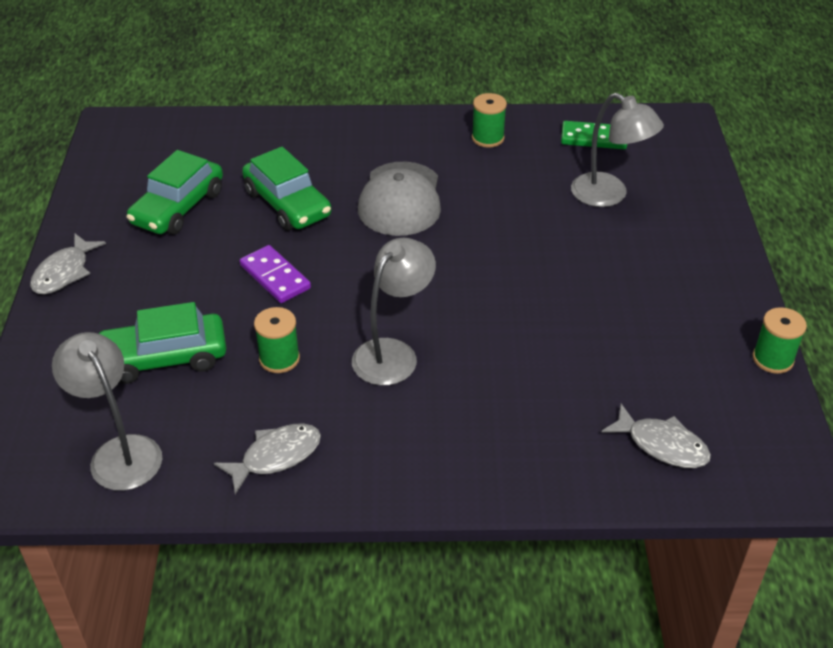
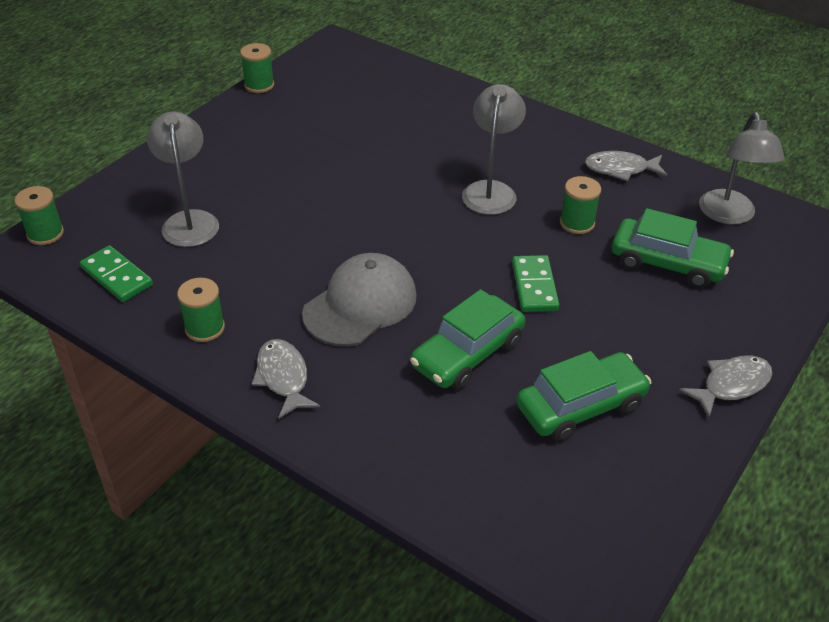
camera: 145 degrees left, 0 degrees up
(275, 277) = (534, 286): purple domino -> green domino
(287, 204) = (467, 354): green car -> green car turned 135 degrees counterclockwise
(393, 353) = (491, 190): grey lamp -> grey lamp turned 120 degrees clockwise
(662, 445) = (383, 81): grey fish -> grey fish (283, 377)
(689, 139) = (45, 234): none -> green spool

